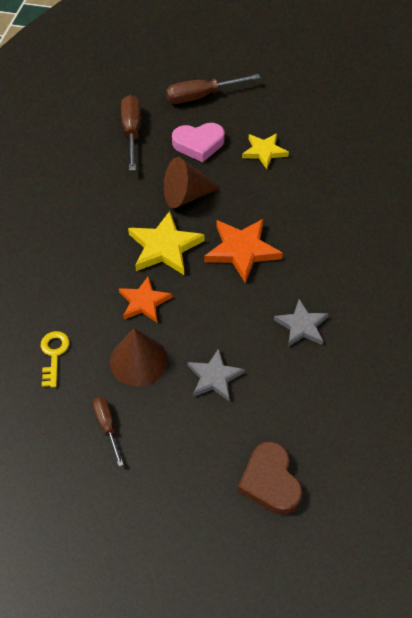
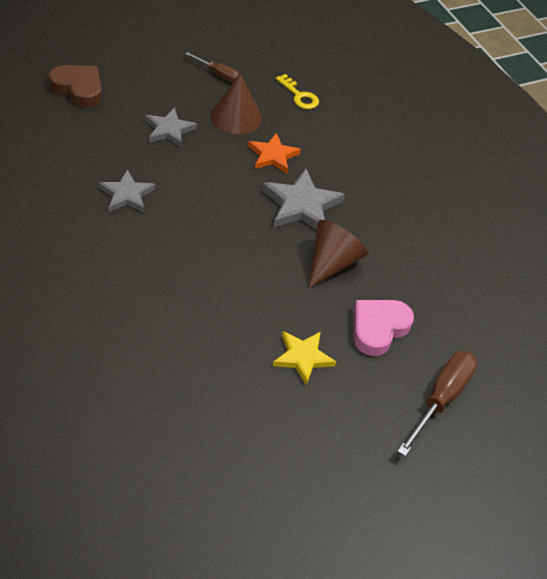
camera: 135 degrees right, 5 degrees down
(132, 132) = (457, 306): brown screwdriver -> none
(164, 247) = (301, 205): yellow star -> grey star
(242, 250) = (231, 234): orange star -> none

